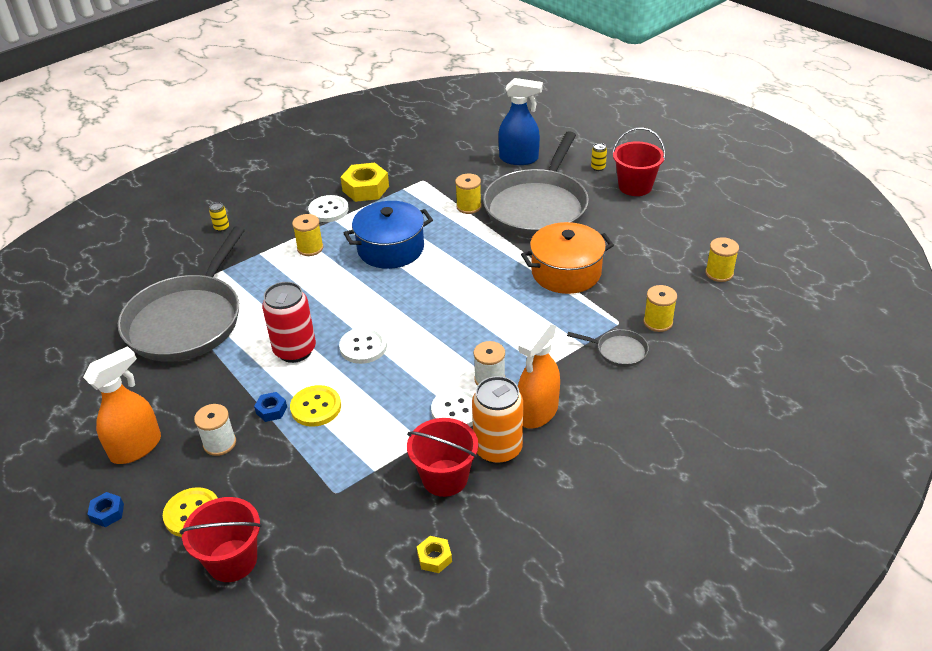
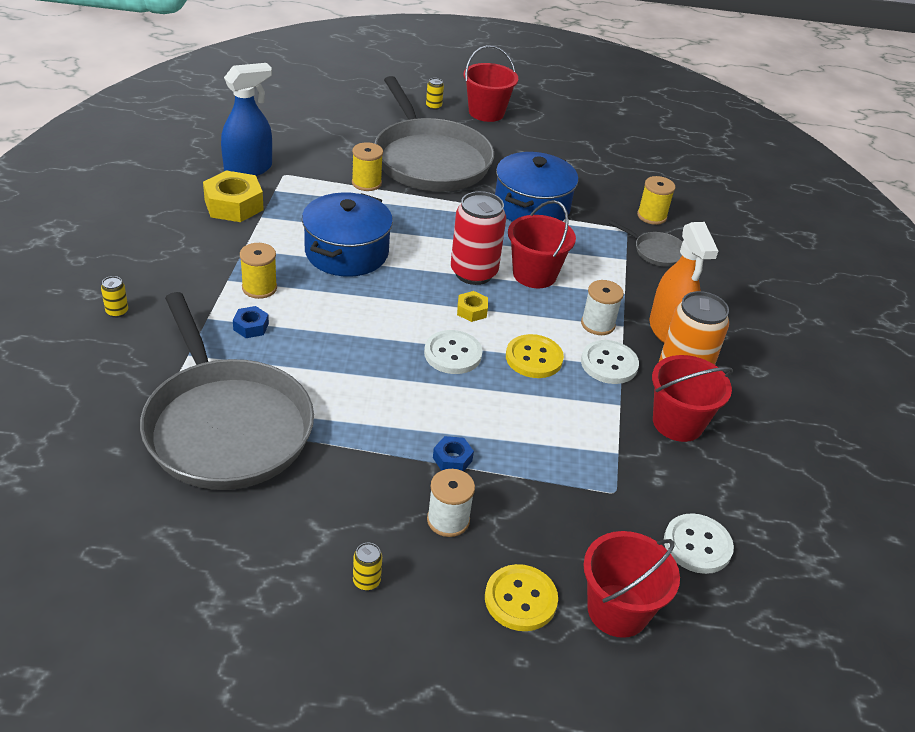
camera: 50 degrees left, 0 degrees up
(107, 513) = (435, 662): blue nut -> blue nut (251, 327)
(136, 447) = (366, 581): orange spray bottle -> yellow can
(295, 350) = (392, 392): red can -> red can (473, 273)
(316, 407) = (489, 431): yellow button -> yellow button (534, 358)
(328, 210) = (223, 242): white button -> white button (697, 545)
(434, 558) = (759, 488): yellow nut -> yellow nut (471, 311)
(495, 322) = (534, 274): none -> red bucket
(519, 159) = (351, 122): blue spray bottle -> blue spray bottle (248, 169)
(566, 272) = (532, 207): orange pot -> blue pot
(619, 351) = (656, 252): grey pan -> grey pan turned 60 degrees clockwise
(719, 273) = (640, 159): yellow spool -> none

